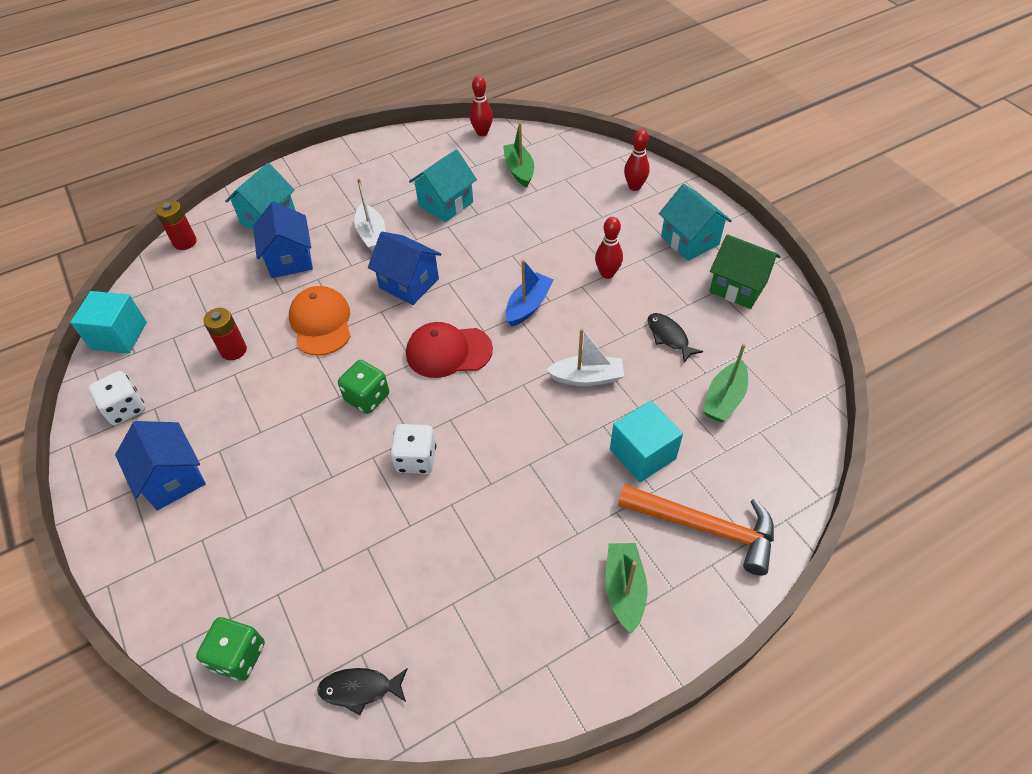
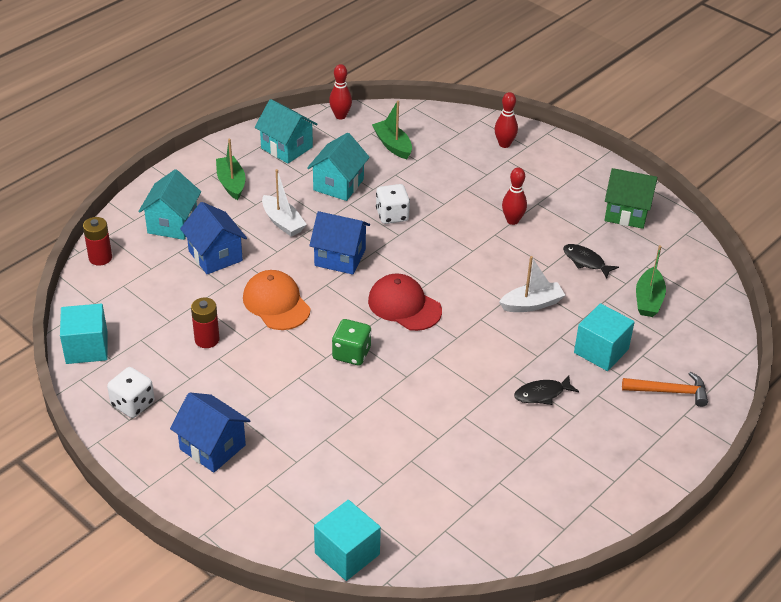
camera: 20 degrees left, 10 degrees down
(238, 656) = (347, 554): green dice -> turquoise cube
(360, 689) = (456, 552): black fish -> black fish (542, 394)
(416, 459) = (418, 390): white dice -> white dice (392, 215)
(448, 351) = (404, 306): red cap -> red cap turned 60 degrees clockwise
(528, 305) = (456, 257): blue boat -> none
(624, 589) = (626, 444): green boat -> green boat (231, 183)
(690, 241) = (571, 182): turquoise house -> turquoise house (287, 148)
(705, 527) = (669, 391): orange hammer -> orange hammer, size x0.67

